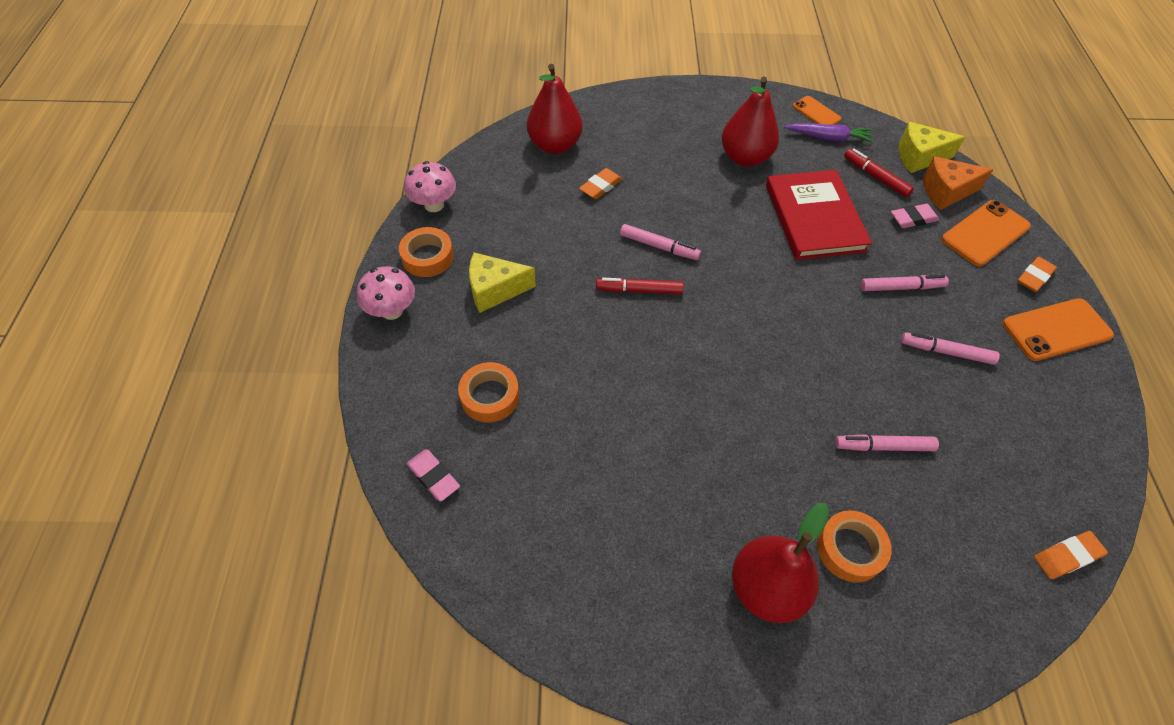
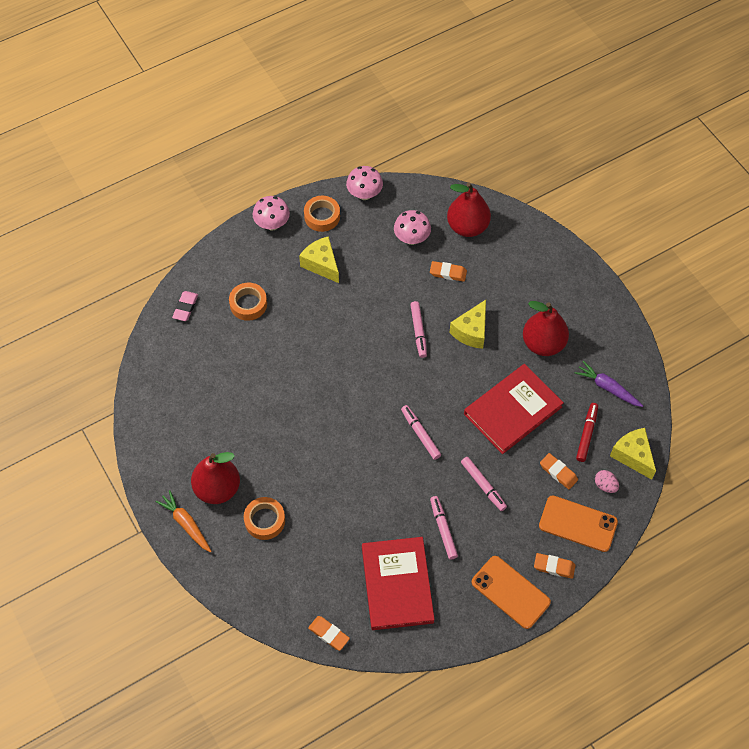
camera: 60 degrees right, 5 degrees up
(530, 194) = (411, 238): none -> pink mushroom
(639, 290) = (374, 338): red marker -> none
(691, 203) = (471, 331): none -> yellow cheese
(808, 669) = (186, 524): none -> orange carrot
(816, 112) = (632, 369): orange phone -> none
(828, 138) = (608, 388): purple carrot -> purple carrot turned 150 degrees clockwise
(883, 446) = (344, 516): pink marker -> pink marker (420, 434)
(913, 219) = (558, 472): pink eraser -> orange eraser
(945, 192) = (605, 485): orange cheese -> pink egg
(1011, 437) = (397, 584): none -> red book

